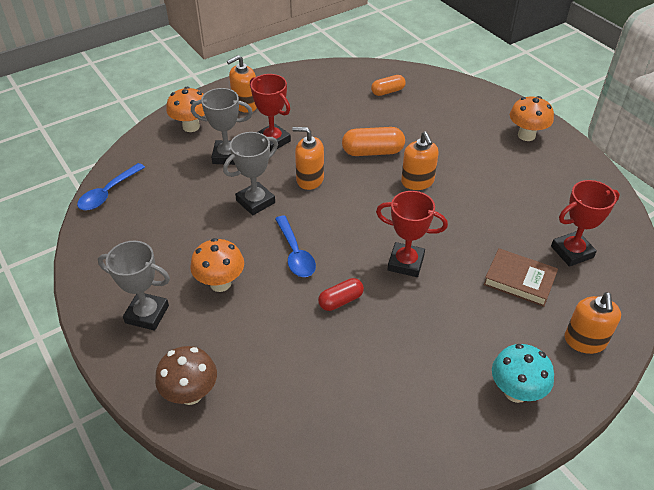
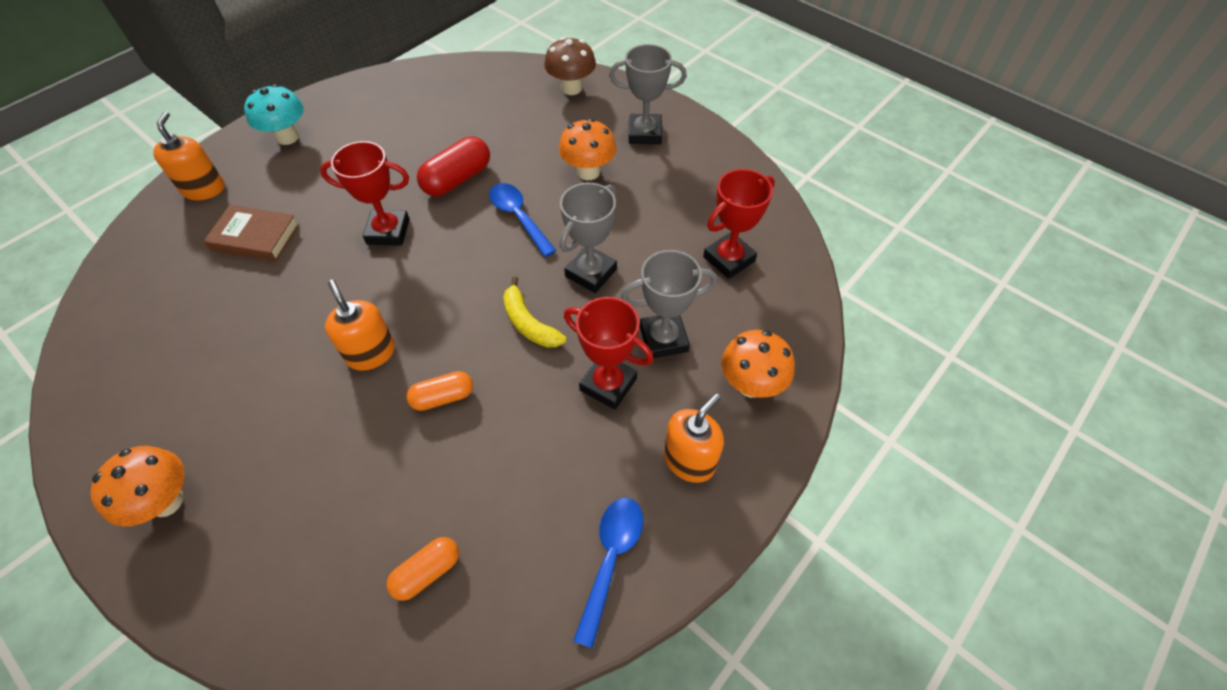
camera: 165 degrees right, 10 degrees up
(108, 193) = (783, 246): blue spoon -> blue spoon (611, 559)
(310, 179) = (529, 323): orange soap dispenser -> yellow banana
(341, 301) = (457, 179): red capsule -> red capsule, size x1.56
(372, 152) = (443, 397): orange capsule -> orange capsule, size x0.64
(572, 252) = (176, 285): red trophy -> red trophy (729, 259)

